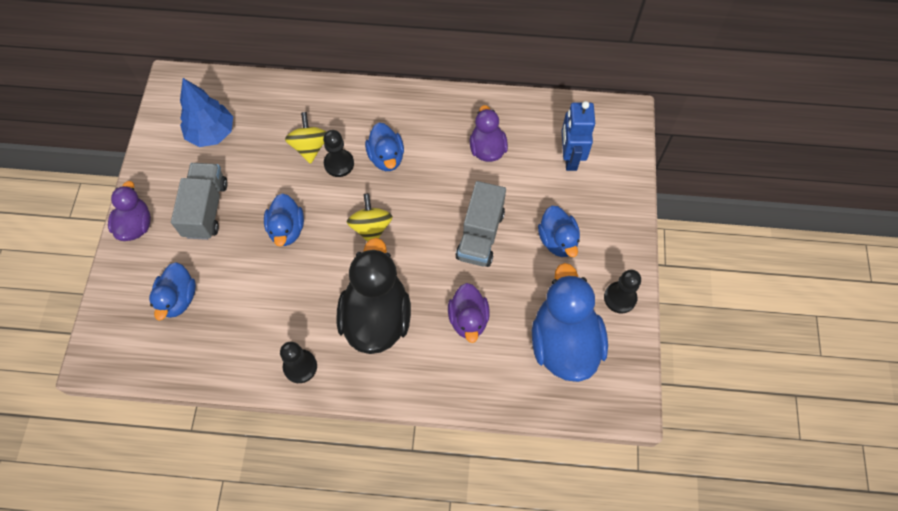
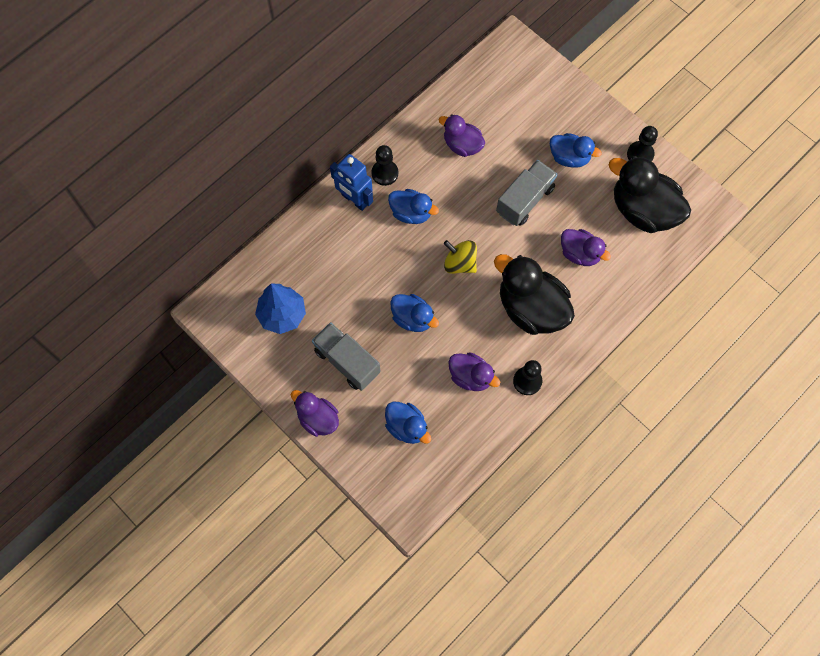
camera: 50 degrees left, 5 degrees up
(267, 315) = (470, 377): none -> purple duck
(310, 147) = (356, 256): yellow spinning top -> none
(339, 164) = (388, 247): black pawn -> black pawn (385, 173)
(480, 235) = (525, 200): grey truck -> grey truck turned 105 degrees counterclockwise
(564, 342) = (643, 210): blue duck -> black duck
(570, 157) = (514, 101): blue robot -> blue robot (354, 200)

